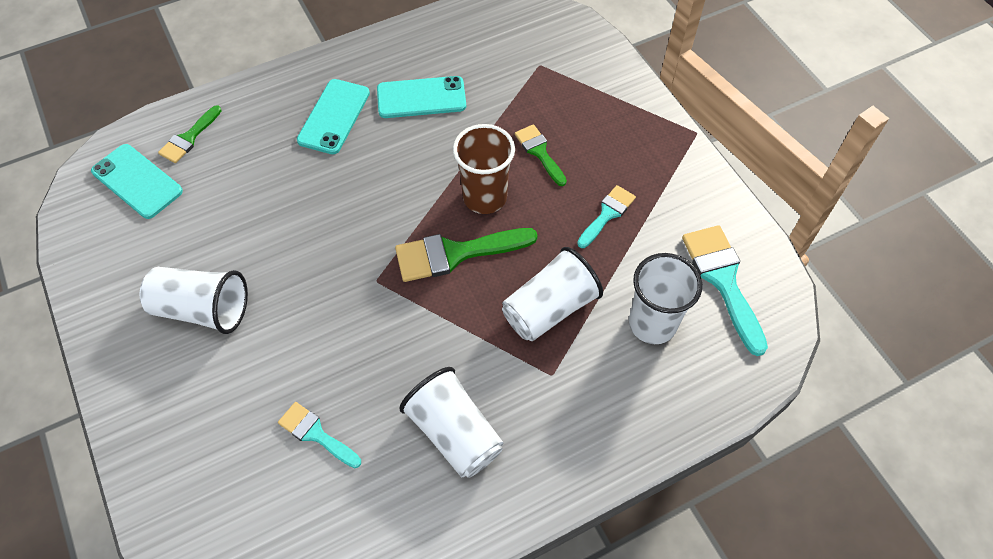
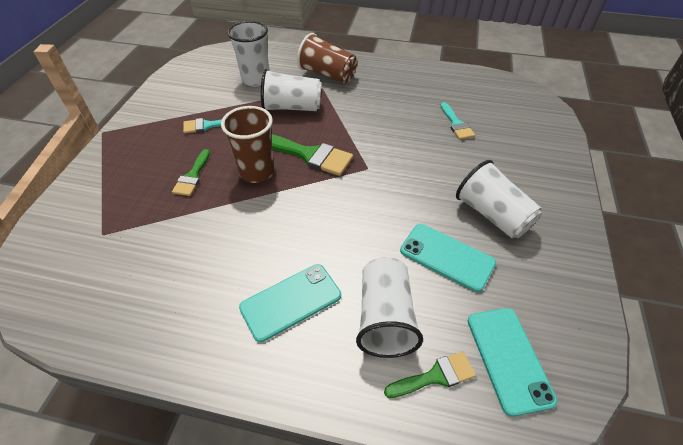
camera: 140 degrees left, 10 degrees down
(421, 98) = (210, 269): turquoise phone -> turquoise phone (447, 257)
(454, 433) = (387, 93): white cup -> white cup (384, 318)
(573, 410) = (327, 74): none -> brown cup
(723, 280) = (203, 76): turquoise brush -> none

